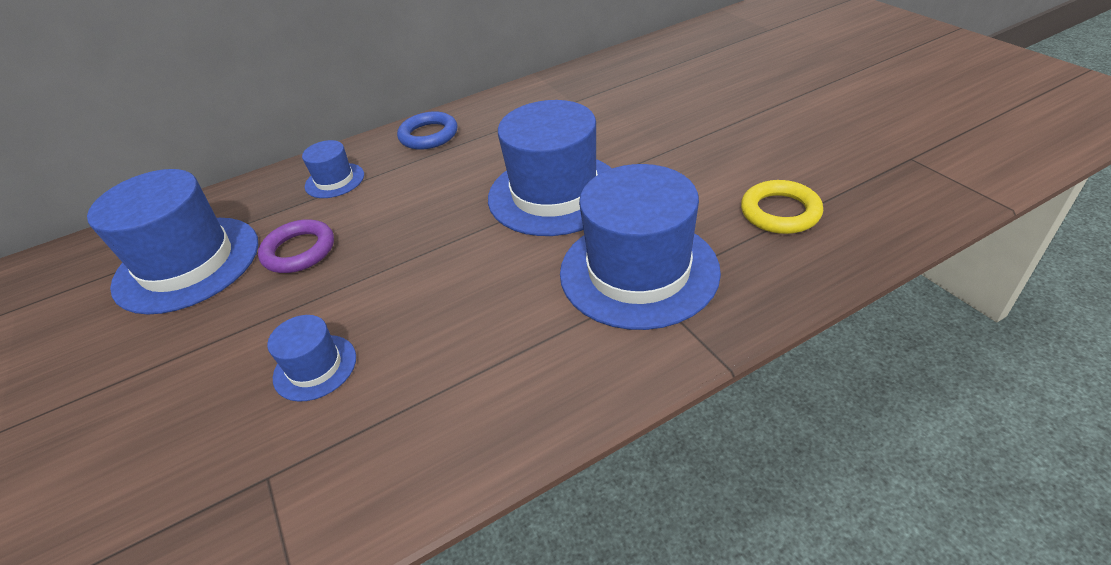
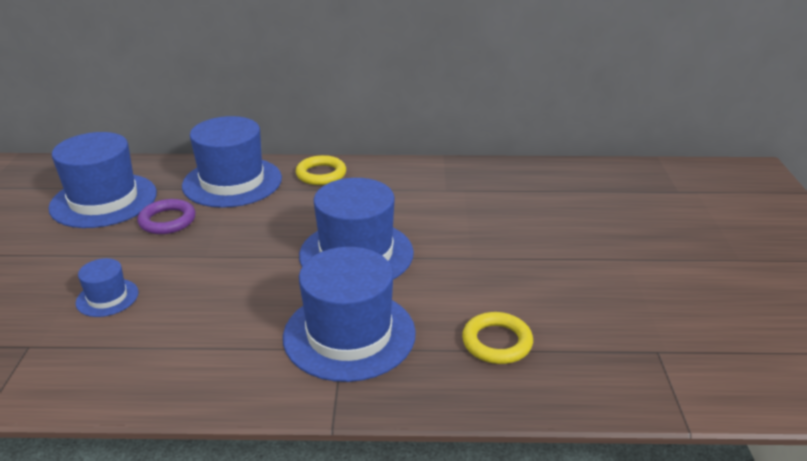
camera: 25 degrees right, 10 degrees down
(334, 180) = (232, 182): blue hat -> blue hat, size x2.08
(428, 135) = (321, 174): blue ring -> yellow ring

